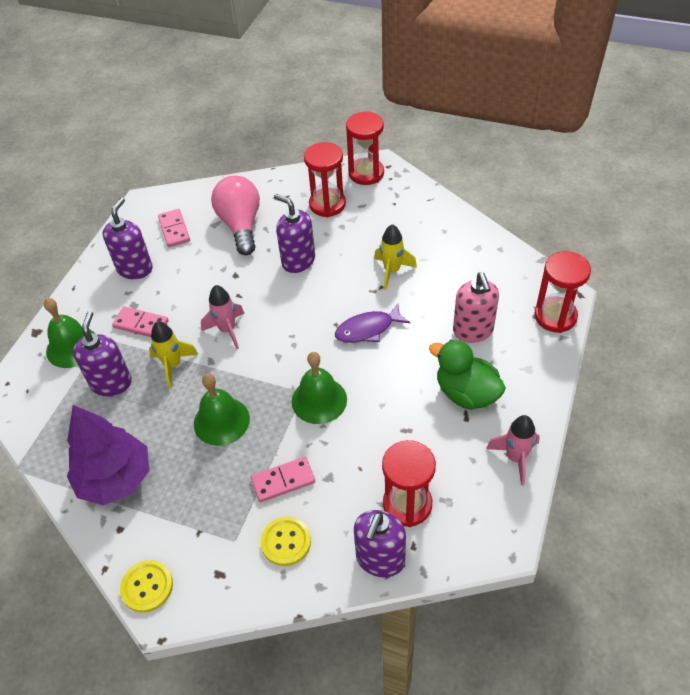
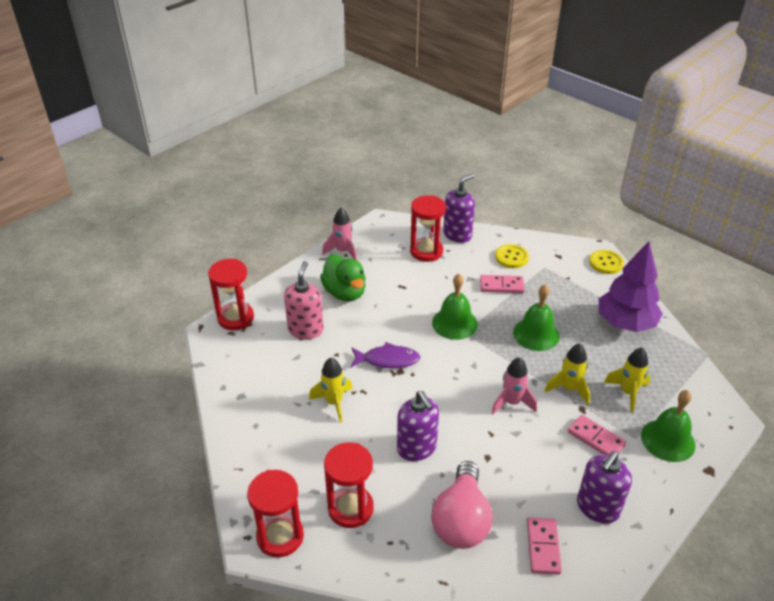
camera: 160 degrees left, 10 degrees down
(111, 383) = (627, 393): purple soap dispenser -> yellow rocket

